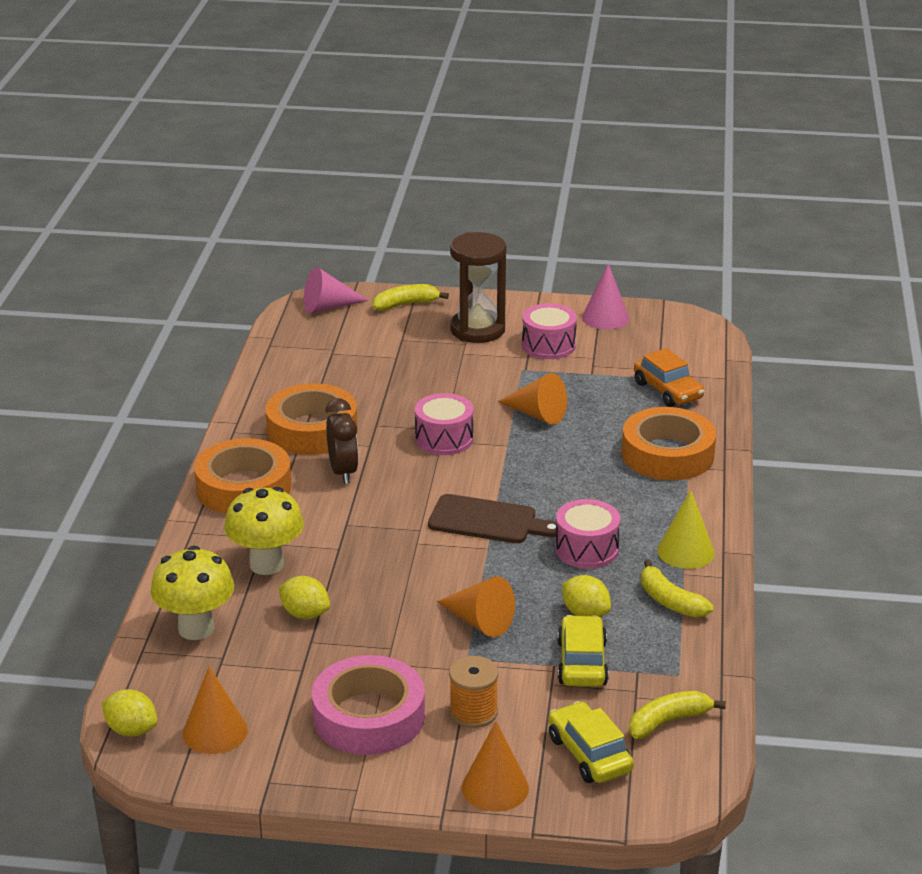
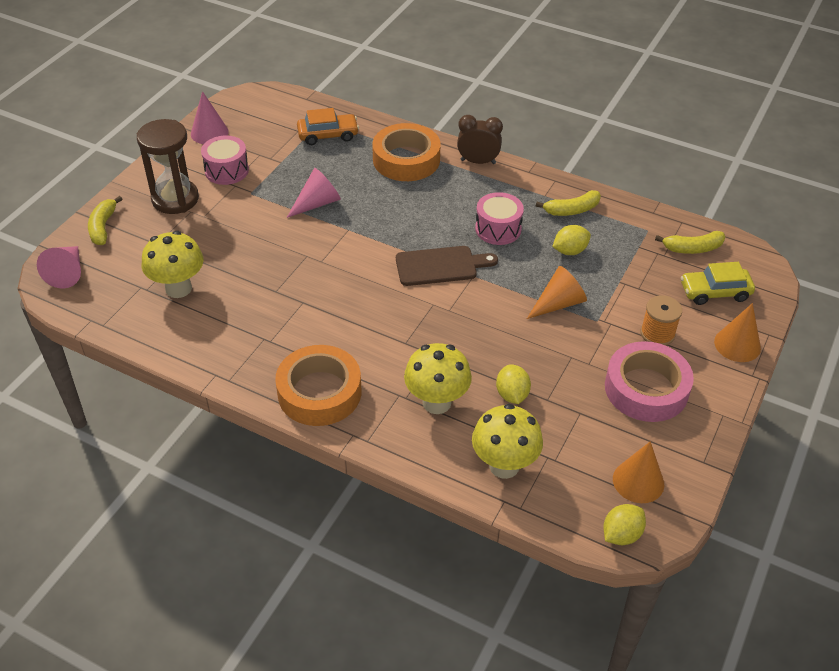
camera: 70 degrees left, 15 degrees up
(305, 614) = (512, 395): yellow lemon -> yellow lemon turned 60 degrees counterclockwise
(312, 430) = (258, 330): orange tape -> none
(343, 472) = (332, 326): brown clock -> brown clock (478, 162)
(344, 369) = (178, 288): none -> yellow mushroom
(444, 439) = (320, 259): pink drum -> none
(488, 521) = (440, 266): brown cutting board -> brown cutting board turned 45 degrees clockwise
(537, 414) = (317, 203): orange cone -> pink cone
(582, 663) = (621, 268): yellow car -> none
(668, 721) = (692, 248): yellow banana -> yellow banana turned 90 degrees counterclockwise
(686, 551) = (521, 187): yellow cone -> none

